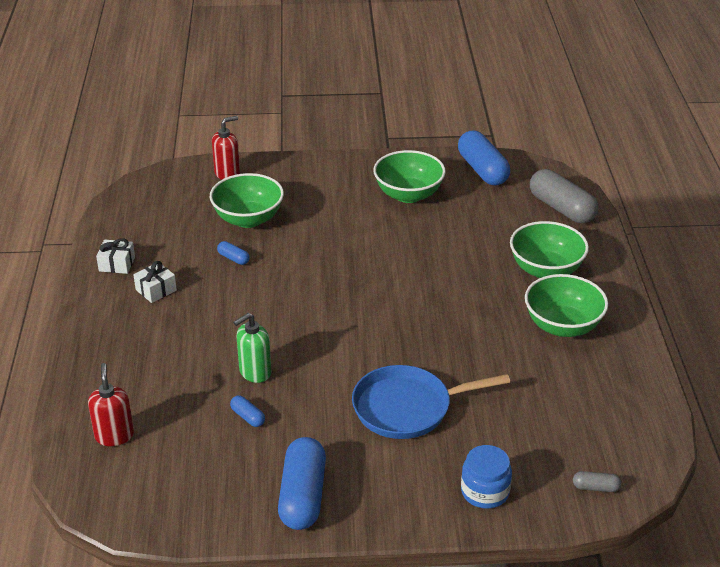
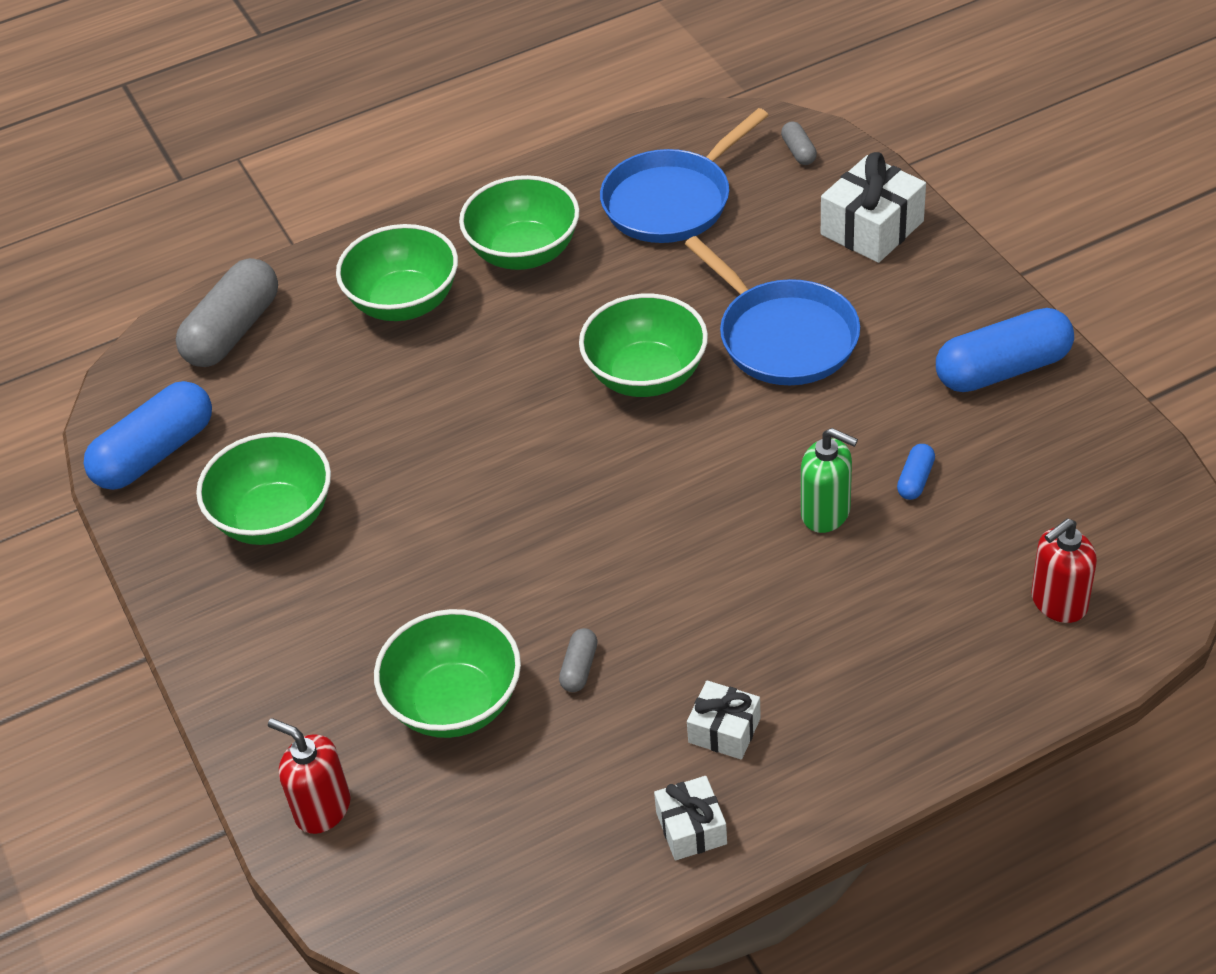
camera: 110 degrees left, 10 degrees up
(233, 258) = (579, 668): blue capsule -> grey capsule
(416, 341) = (646, 375): none -> green bowl
(485, 492) = (872, 228): blue jar -> white gift
(575, 404) = (672, 201): none -> blue pan

